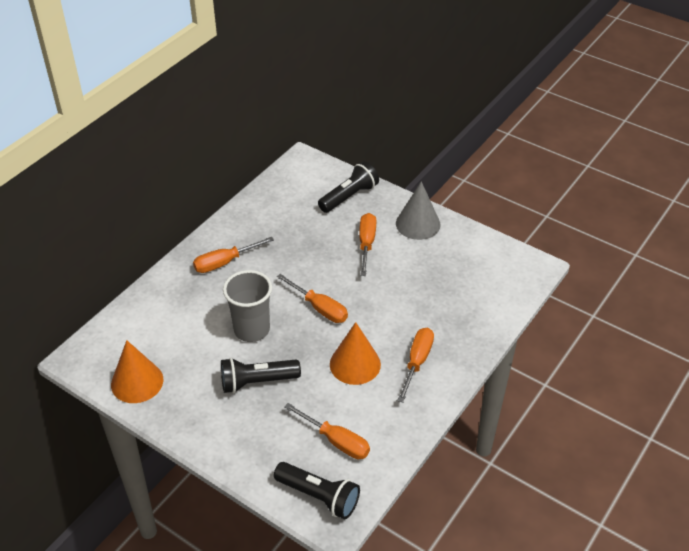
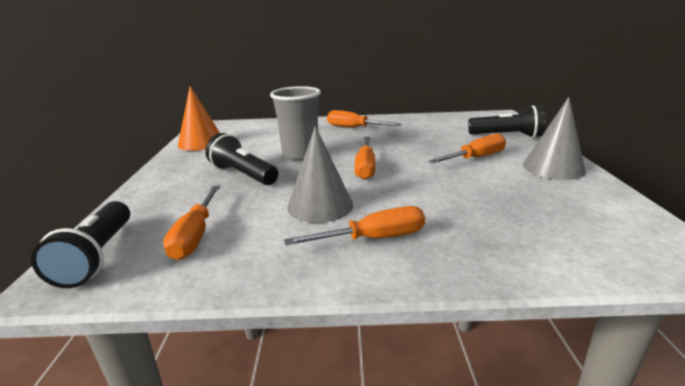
camera: 55 degrees right, 20 degrees down
(355, 364) = (320, 205): orange cone -> grey cone

